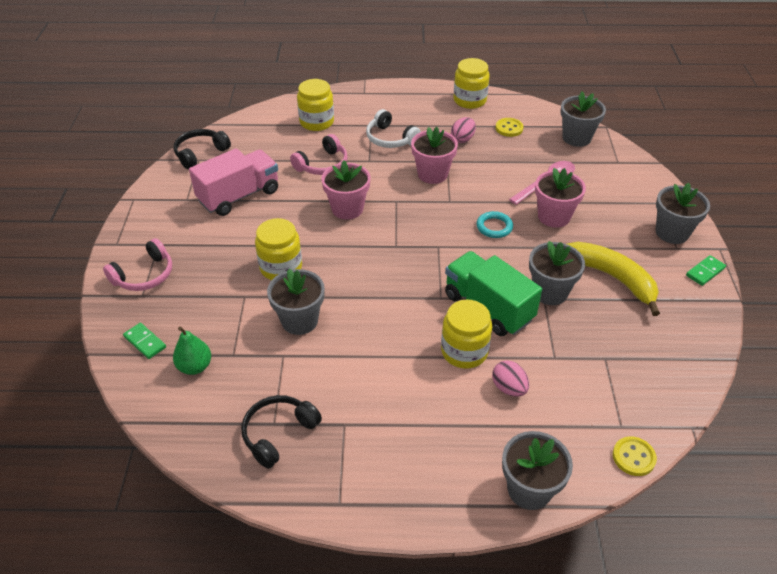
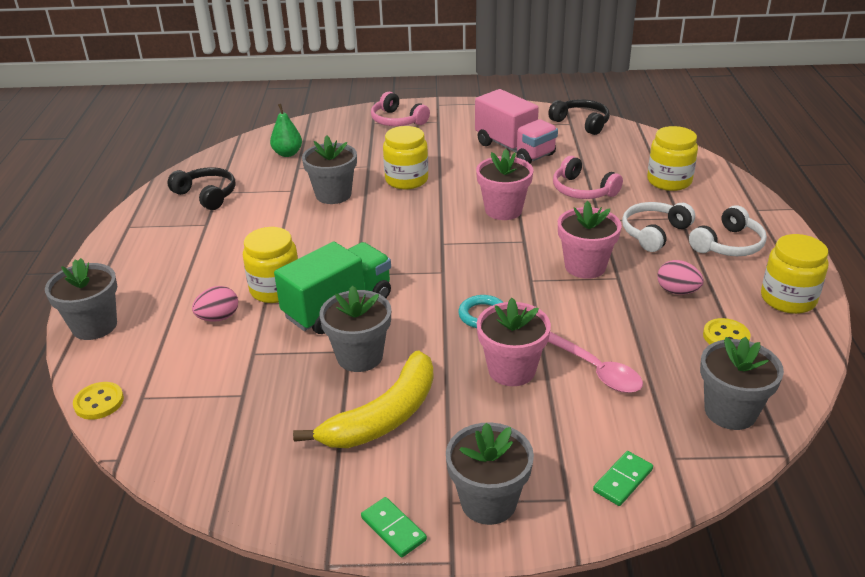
camera: 90 degrees right, 10 degrees down
(145, 342) = (319, 131): green domino -> green domino (623, 480)
(408, 111) = (728, 245): none -> white headphones

